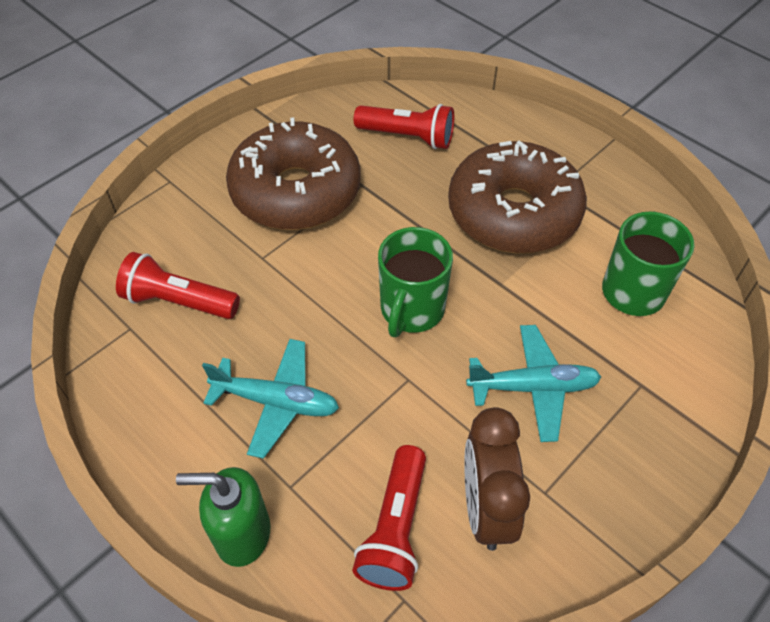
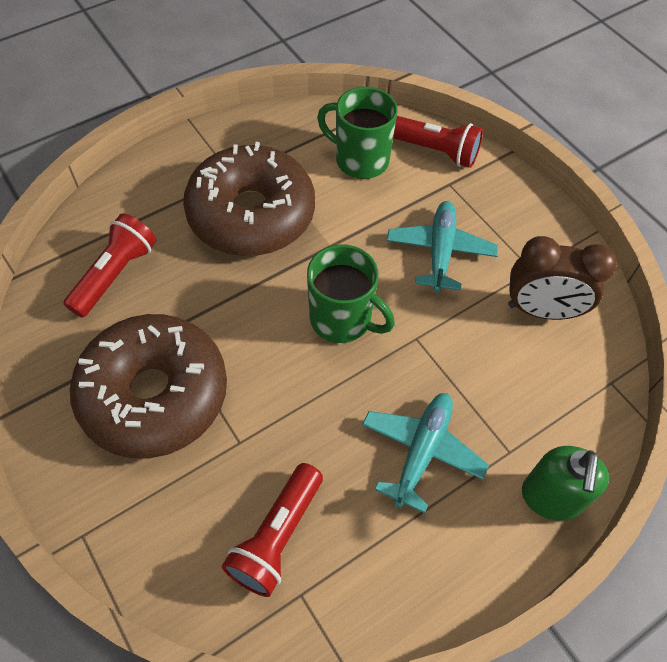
camera: 80 degrees left, 5 degrees up
(395, 528) = (554, 376): red flashlight -> red flashlight (434, 151)

